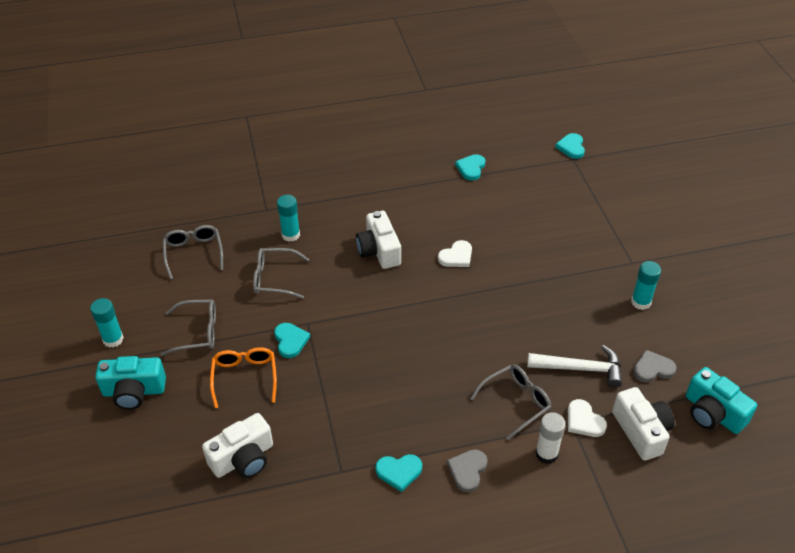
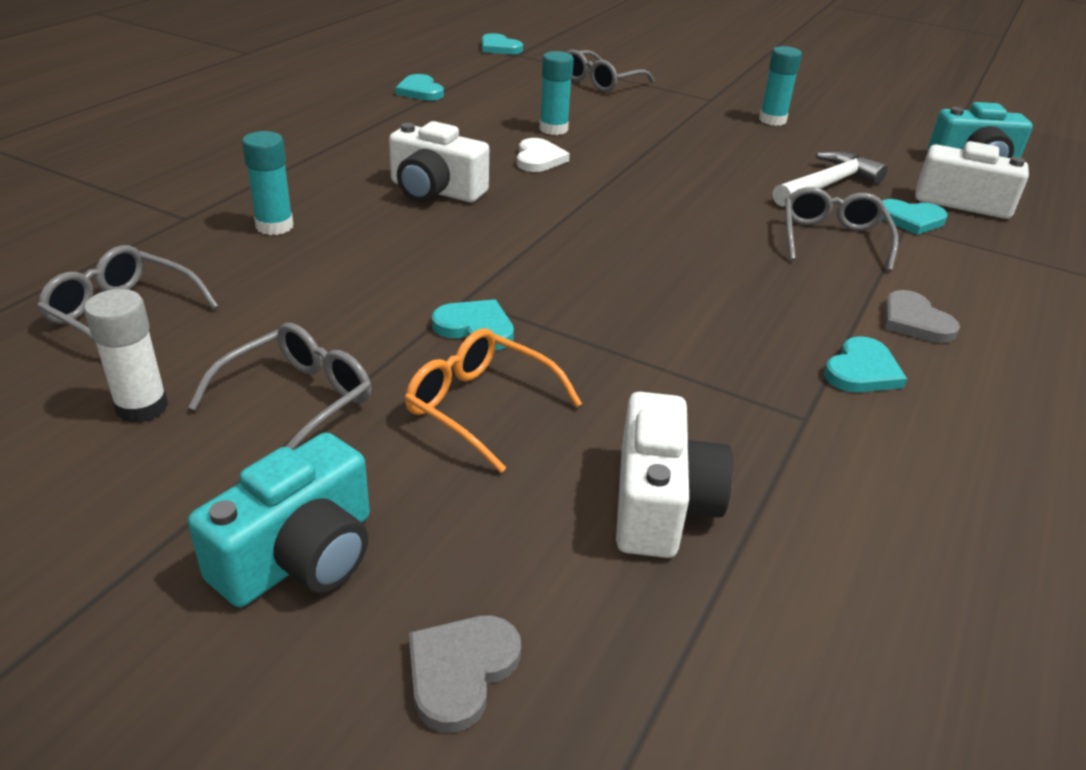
camera: 50 degrees left, 10 degrees down
(113, 339) = (119, 510): turquoise glue stick -> turquoise glue stick (553, 129)
(275, 278) = (329, 278): grey glasses -> grey glasses (601, 81)
(546, 454) = (940, 262): white glue stick -> white glue stick (142, 407)
(584, 421) = (910, 219): white heart -> turquoise heart
(652, 368) = (875, 157): grey heart -> grey heart (460, 671)

